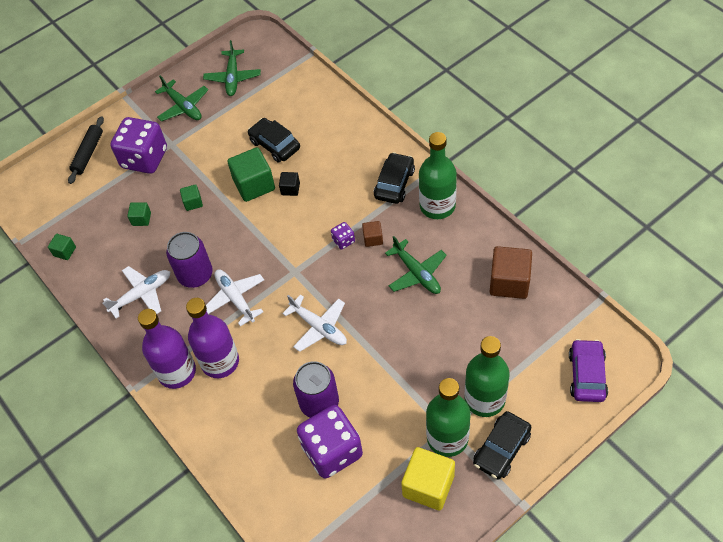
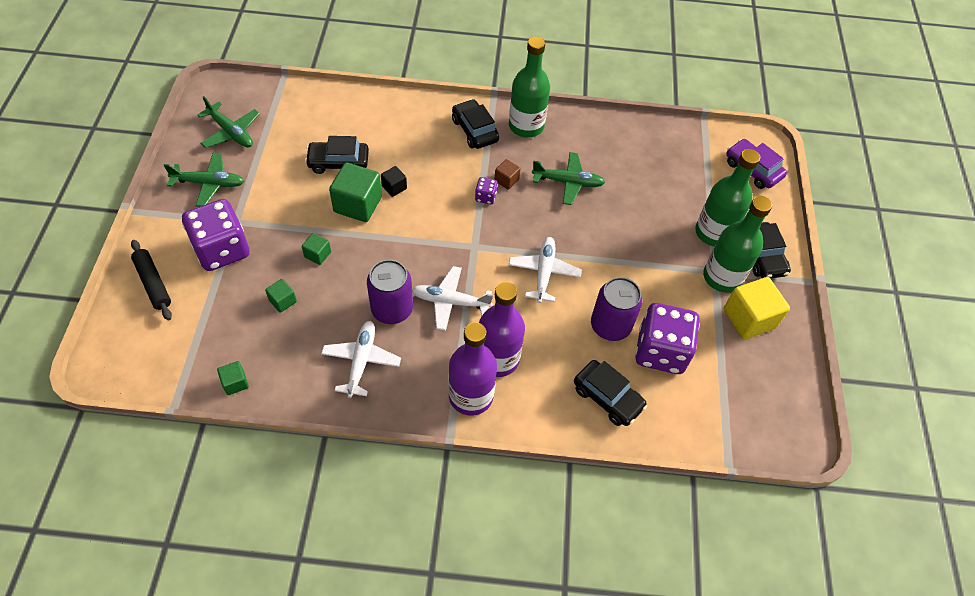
camera: 55 degrees left, 0 degrees up
(258, 449) = (607, 397): none -> black car
(319, 327) = (544, 272): white plane -> white plane turned 75 degrees counterclockwise
(509, 282) = (636, 145): brown cube -> none

